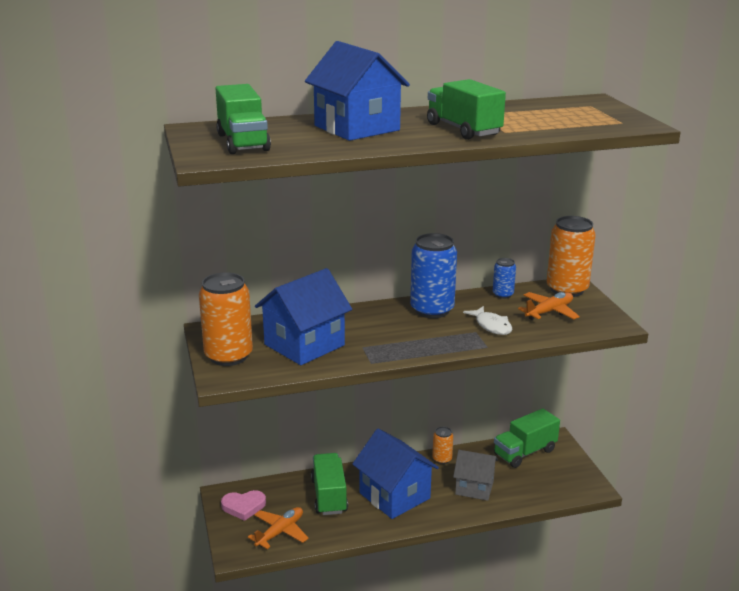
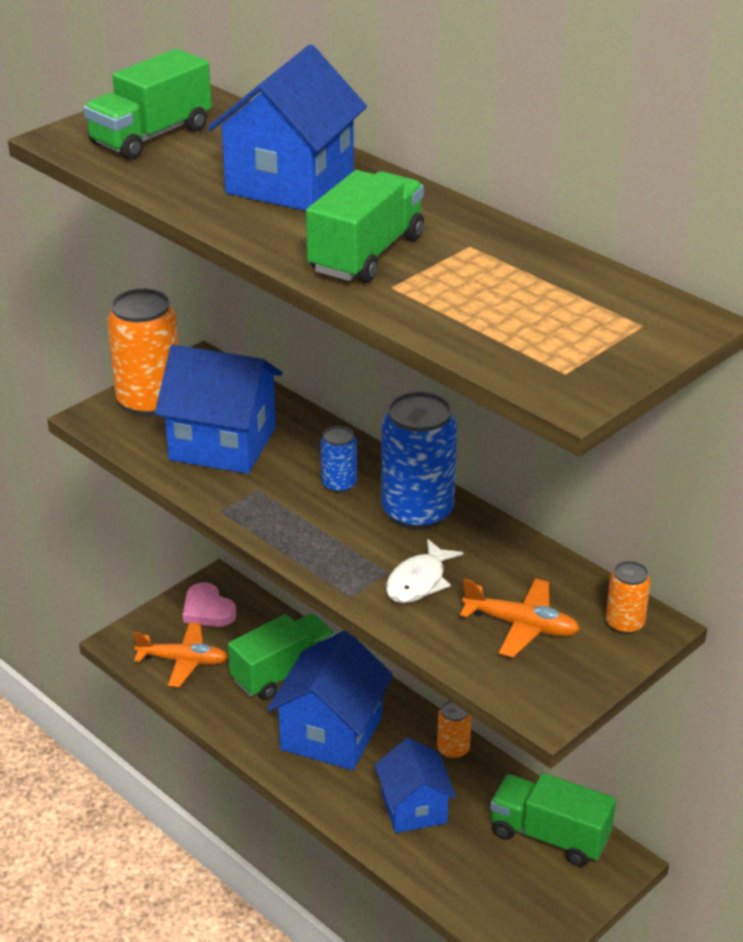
camera: 60 degrees right, 10 degrees up
(474, 487) = (414, 808): grey house -> blue house
(503, 294) = (536, 562): blue can -> blue can (339, 484)
(567, 289) = (624, 623): orange can -> orange can, size x0.50

